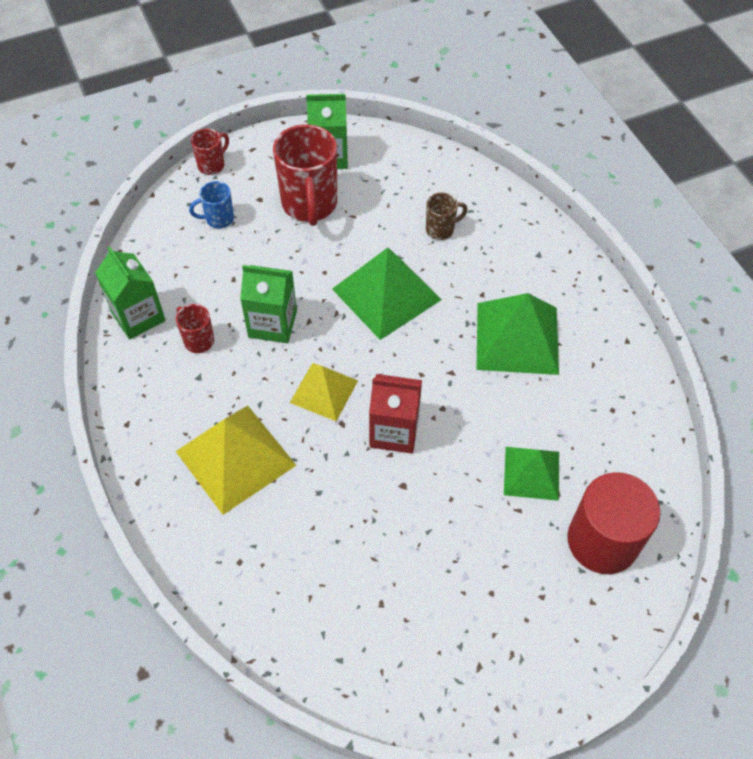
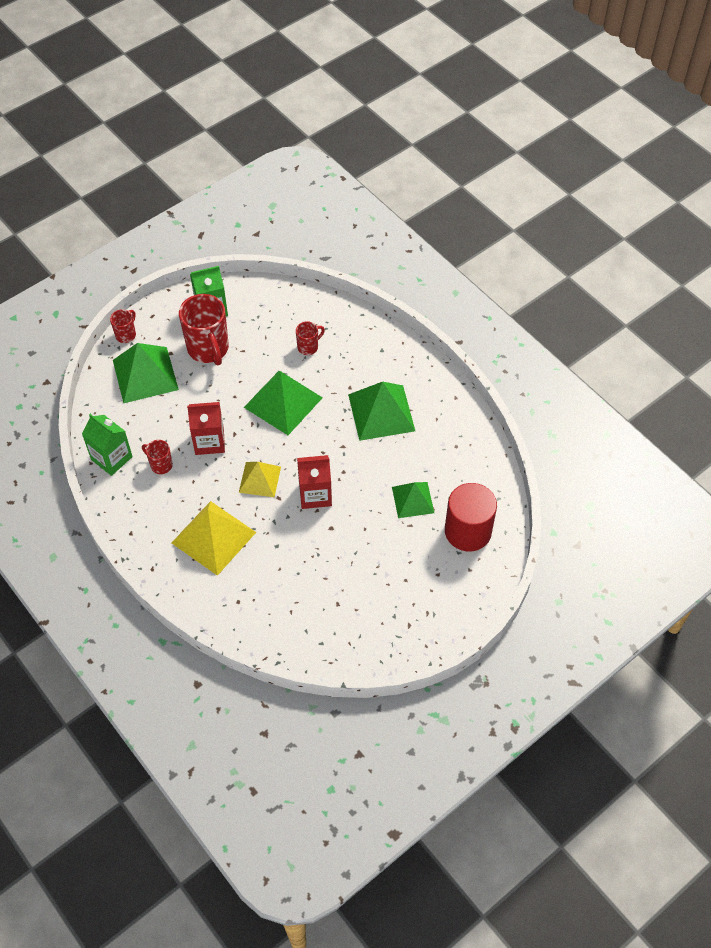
camera: 15 degrees left, 0 degrees up
(218, 219) = (145, 374): blue mug -> green pyramid
(272, 324) = (209, 441): green carton -> red carton
(441, 229) = (308, 347): brown mug -> red mug

